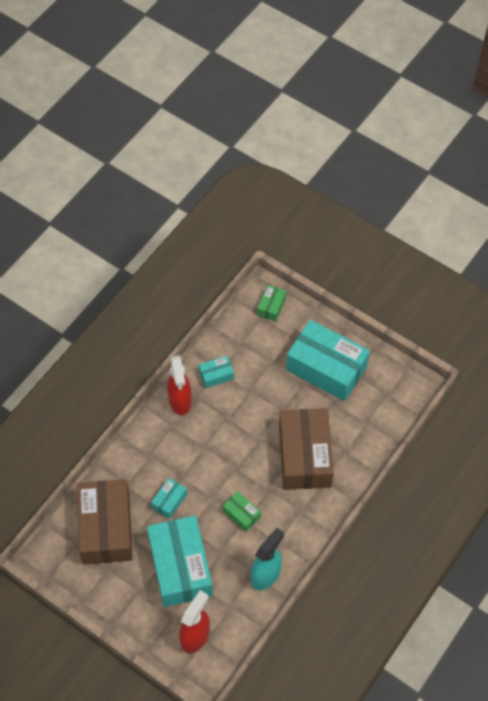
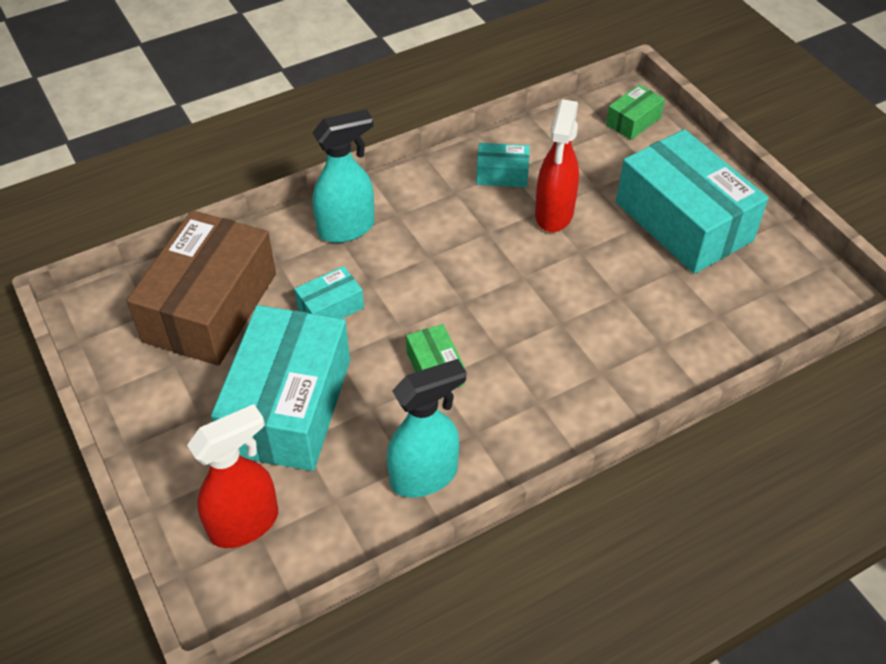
camera: 25 degrees right, 10 degrees down
(150, 447) = (347, 228): none -> turquoise spray bottle
(180, 401) = (428, 187): red spray bottle -> red spray bottle (554, 214)
(305, 456) = (587, 325): brown box -> none

